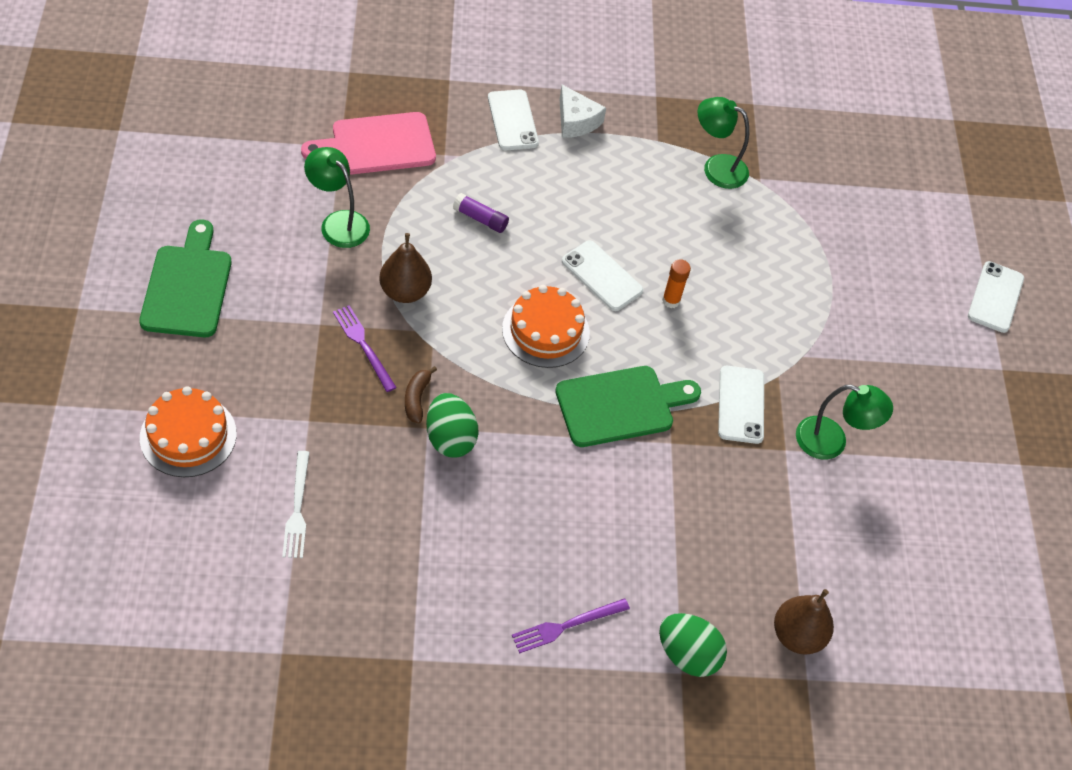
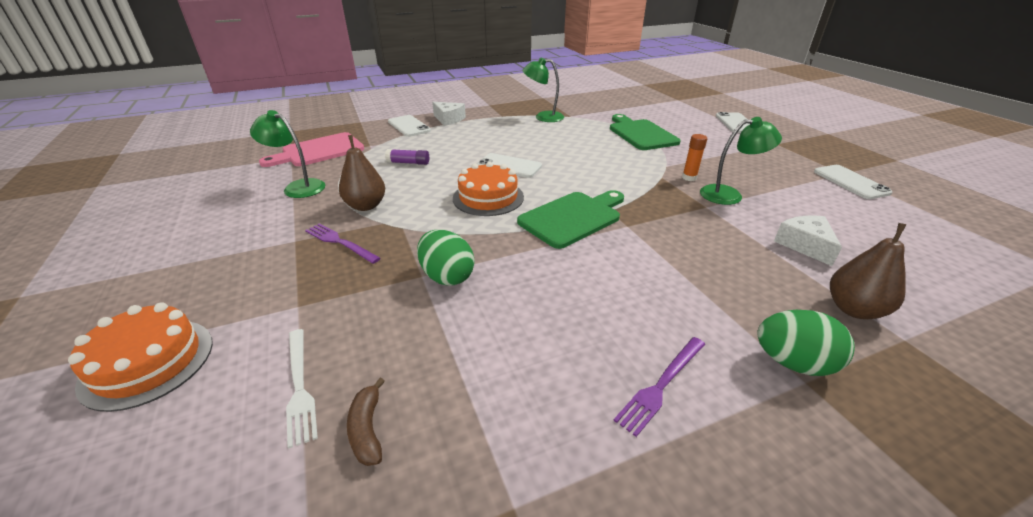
camera: 15 degrees left, 20 degrees down
(188, 286) = (156, 251): green cutting board -> green cutting board (641, 134)
(417, 398) = (403, 260): brown banana -> brown banana (367, 429)
(671, 300) = (562, 165): orange glue stick -> orange glue stick (689, 178)
(741, 405) = (654, 195): white phone -> white phone (850, 182)
(836, 549) = (805, 245): none -> white cheese

